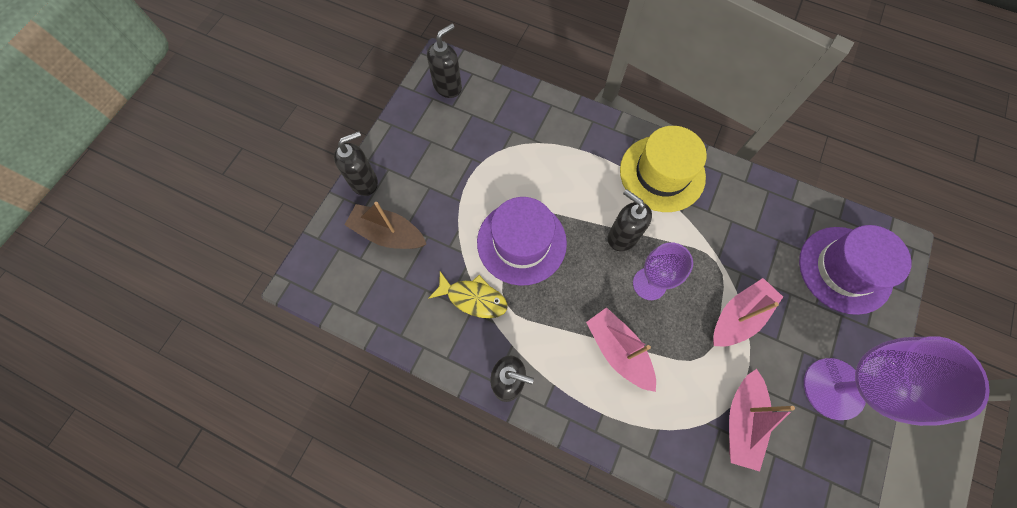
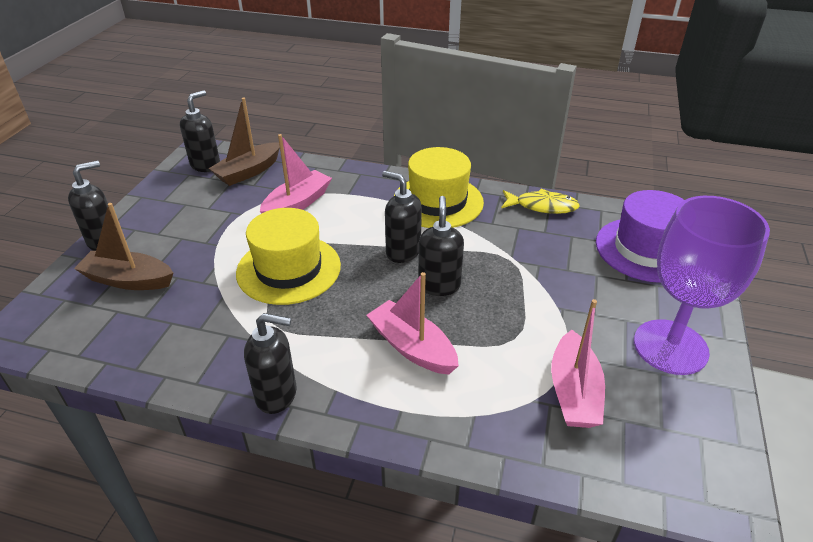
camera: 10 degrees left, 30 degrees down
(473, 298) = (231, 323): yellow fish -> yellow fish (542, 206)
(488, 102) = (248, 172): none -> brown boat
(521, 242) = (289, 269): purple hat -> yellow hat
(649, 284) = (439, 285): purple goblet -> black soap dispenser
(738, 317) = (545, 300): pink boat -> pink boat (297, 204)

